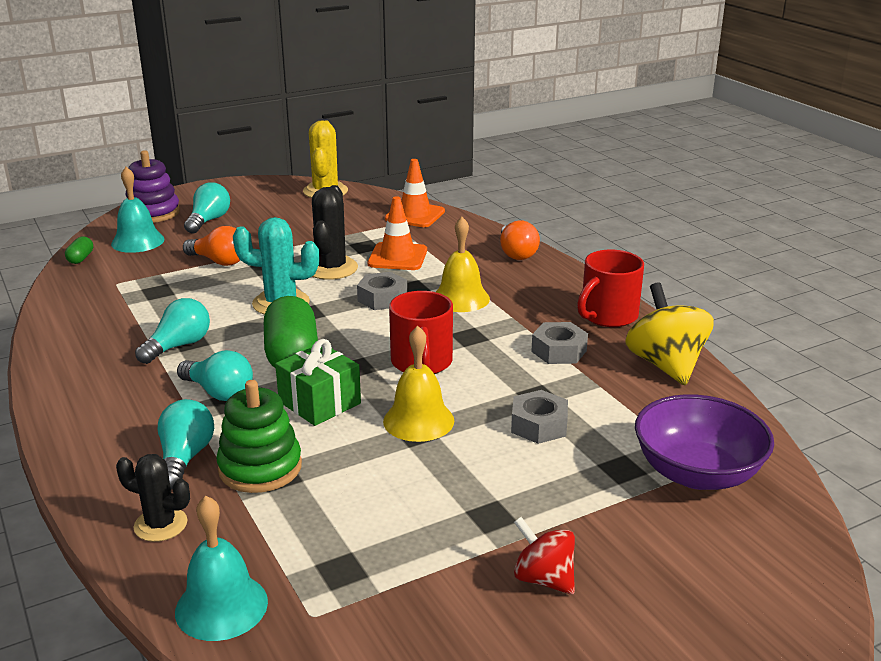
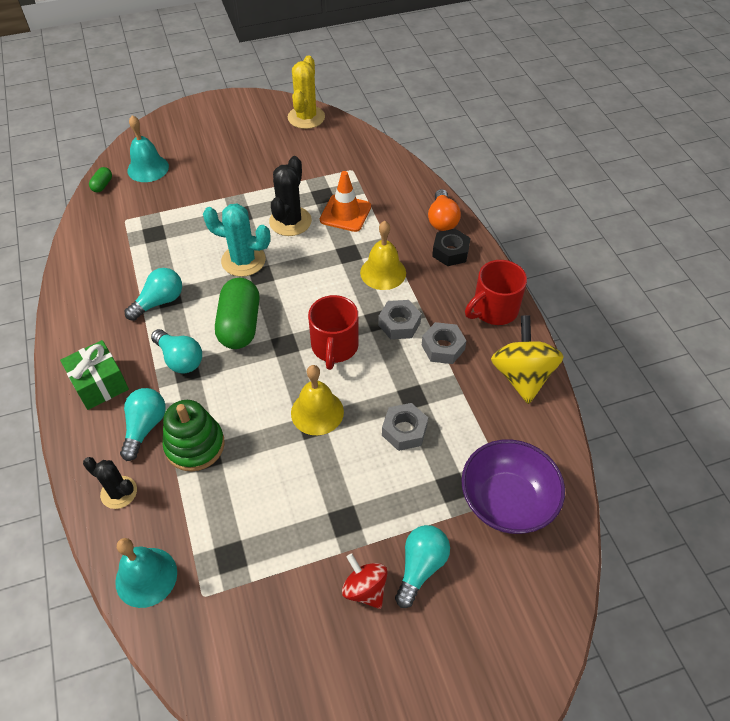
camera: 10 degrees right, 25 degrees up
(153, 213) = (165, 132): purple stacking toy -> none
(208, 221) = (206, 147): turquoise light bulb -> turquoise light bulb (420, 567)
(219, 261) = (205, 202): orange light bulb -> none
(319, 403) = (250, 381): green gift -> green gift (100, 384)
(382, 298) = (322, 265): grey nut -> grey nut (399, 324)
(415, 215) = (372, 159): orange traffic cone -> none
(536, 276) = (450, 252): none -> black nut

